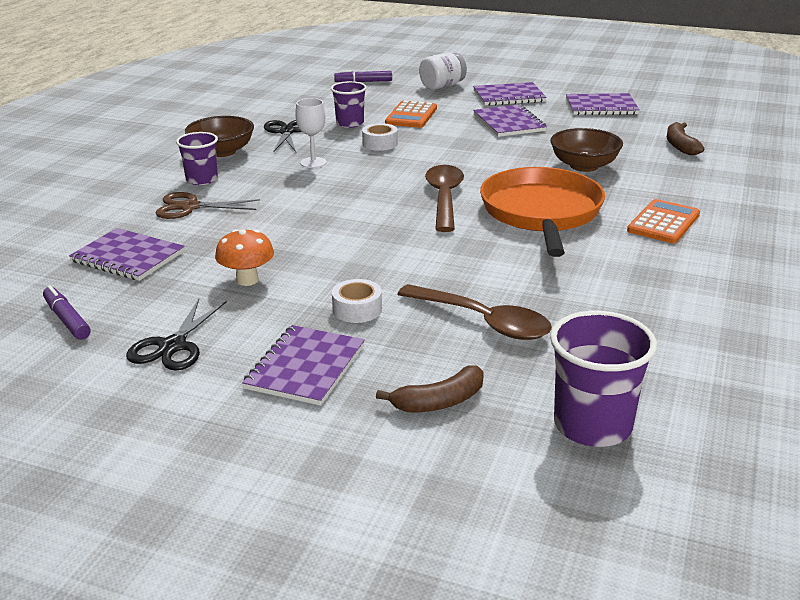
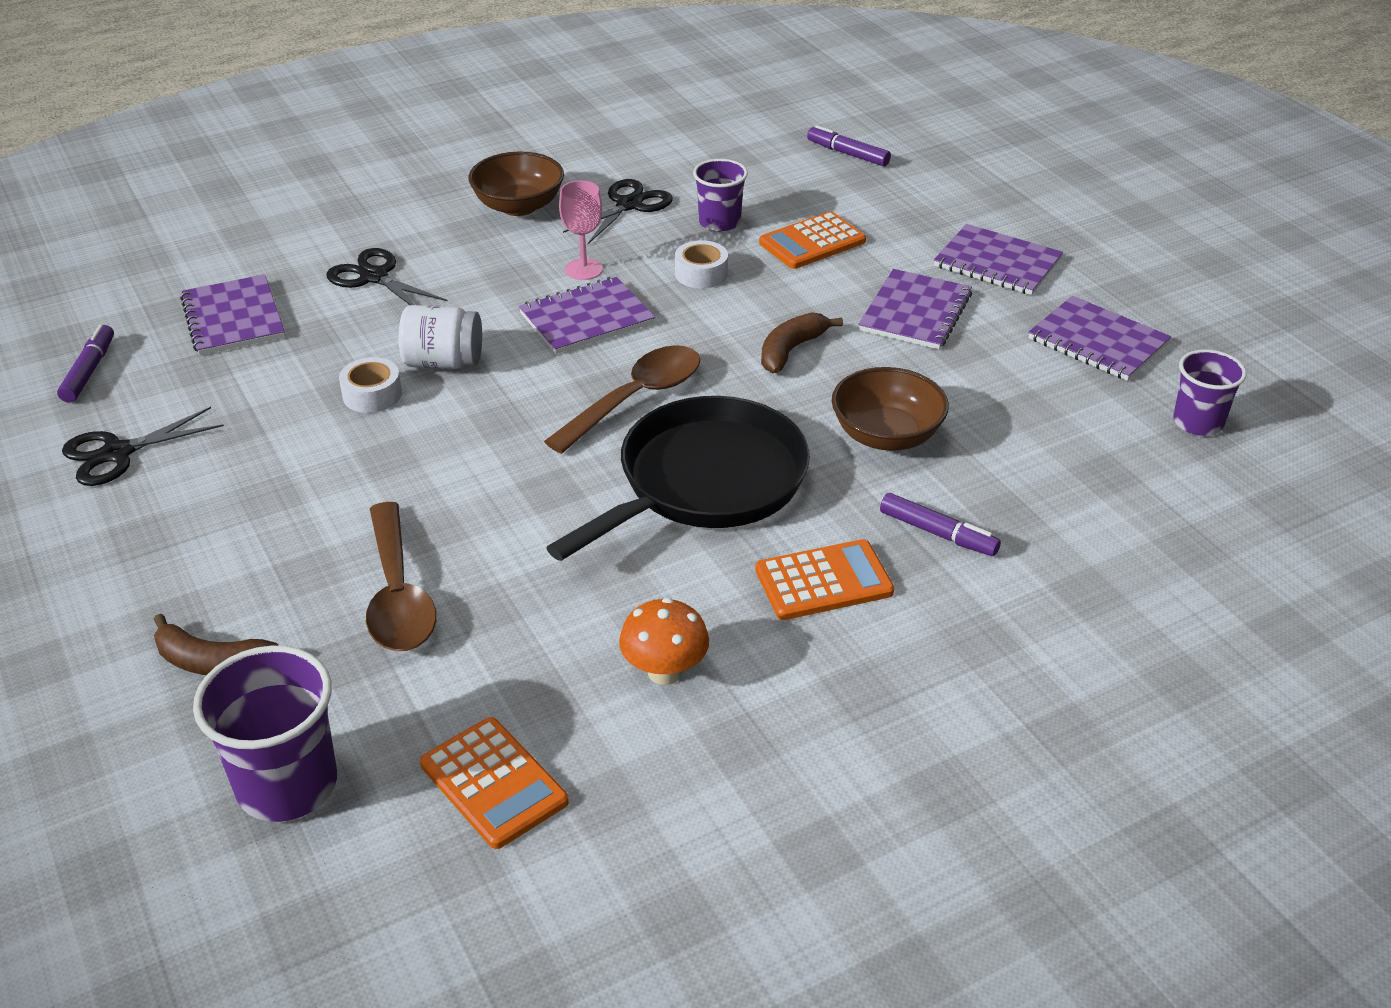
camera: 40 degrees right, 10 degrees up
(190, 207) = (374, 277): brown scissors -> black scissors
(202, 179) = (440, 241): purple cup -> purple cup (1198, 422)
(247, 280) = (283, 407): orange mushroom -> orange mushroom (664, 672)
(305, 367) = (174, 546): purple notebook -> purple notebook (586, 318)
(313, 162) = (584, 269): white goblet -> pink goblet
(357, 309) = (316, 505): white tape -> white tape (372, 395)
(442, 86) = (937, 204): white jar -> white jar (443, 362)
(541, 213) = (705, 482): orange pan -> black pan
(672, 188) = (938, 533): none -> purple marker
(680, 145) = (1084, 468): brown banana -> brown banana (791, 350)
(685, 364) = (494, 783): none -> orange calculator

